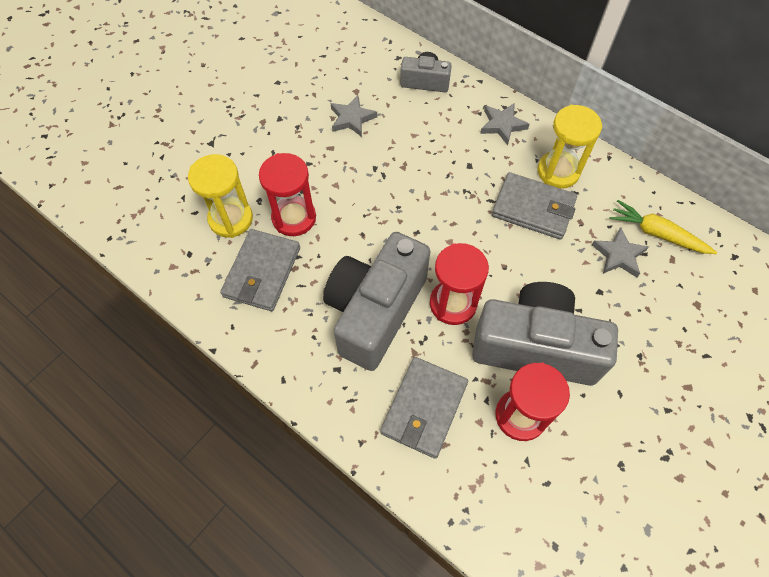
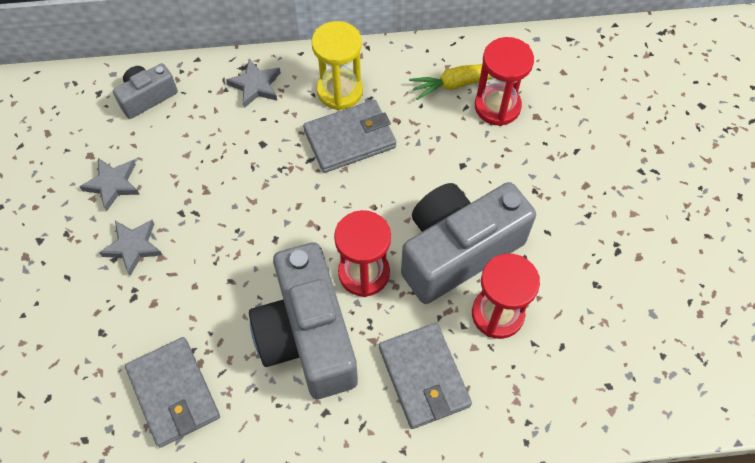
camera: 45 degrees left, 0 degrees up
(231, 219) = (91, 373): yellow hourglass -> none
(294, 218) = (152, 320): red hourglass -> red hourglass (497, 106)
(618, 255) = (449, 124): grey star -> grey star (133, 247)

